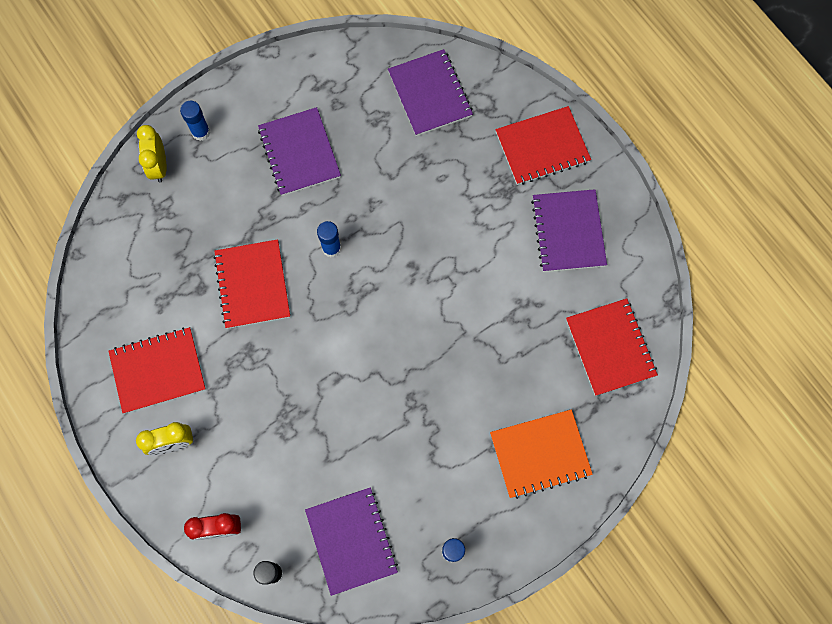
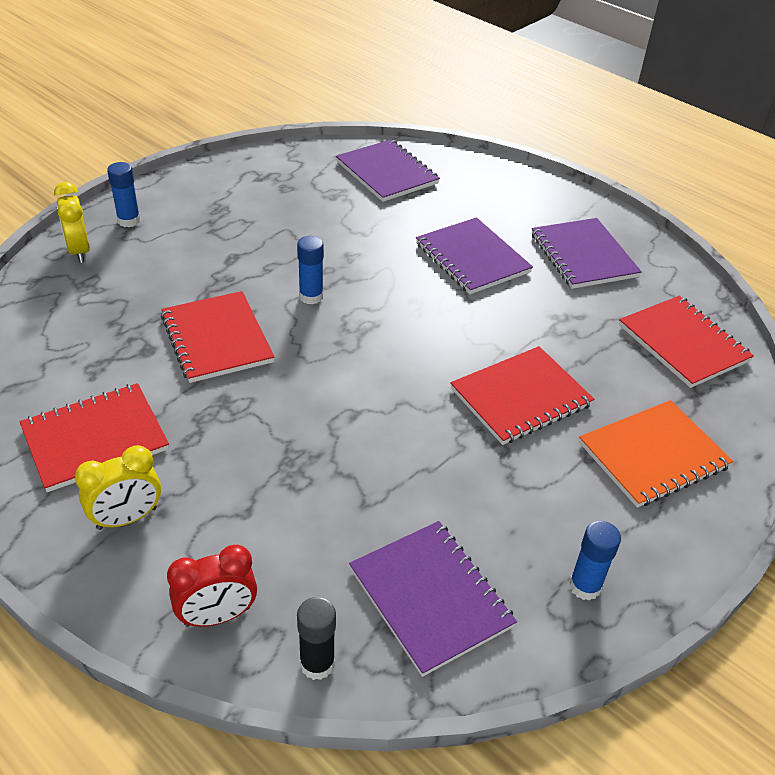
camera: 15 degrees left, 30 degrees down
(299, 153) = (252, 226): purple notebook -> purple notebook (472, 258)
(542, 147) = (523, 198): red notebook -> red notebook (520, 397)

